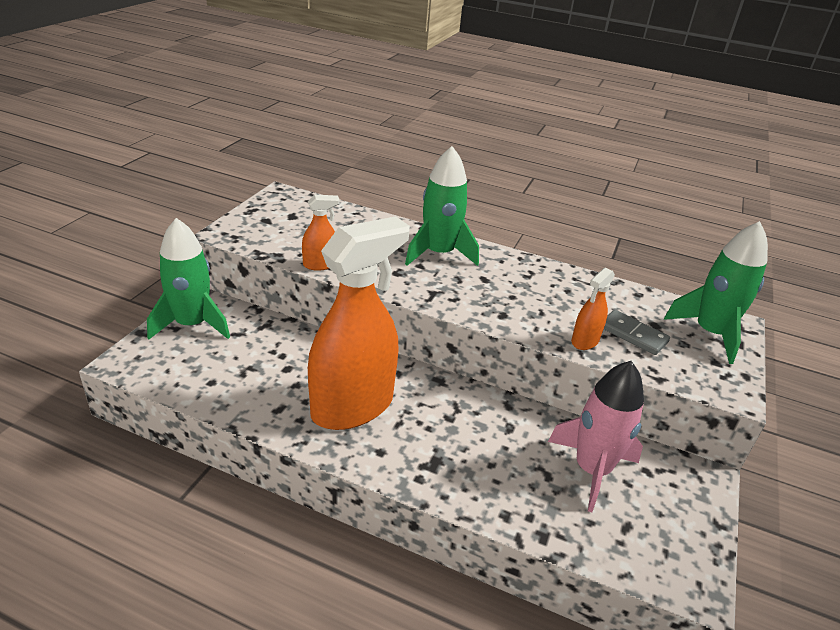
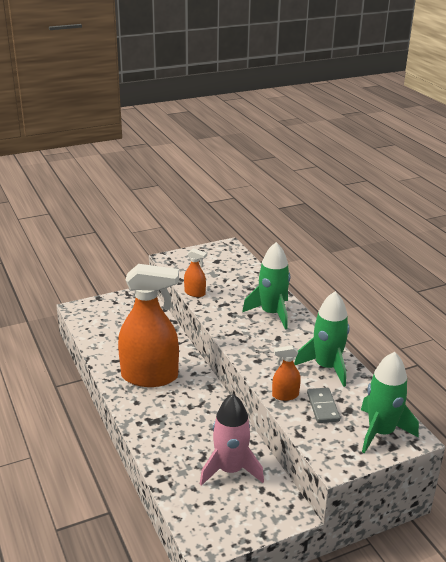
camera: 45 degrees right, 5 degrees down
(192, 324) = (124, 304): green rocket -> green rocket (327, 367)

